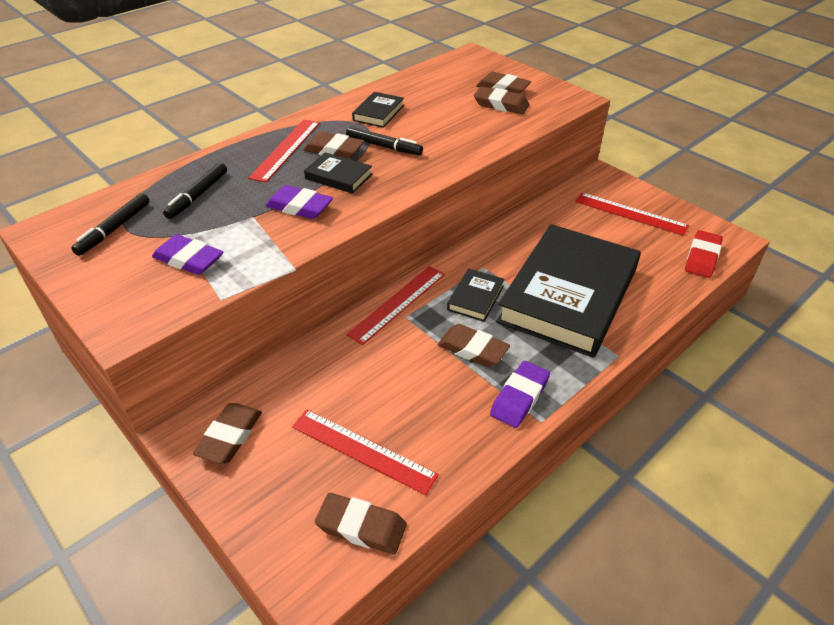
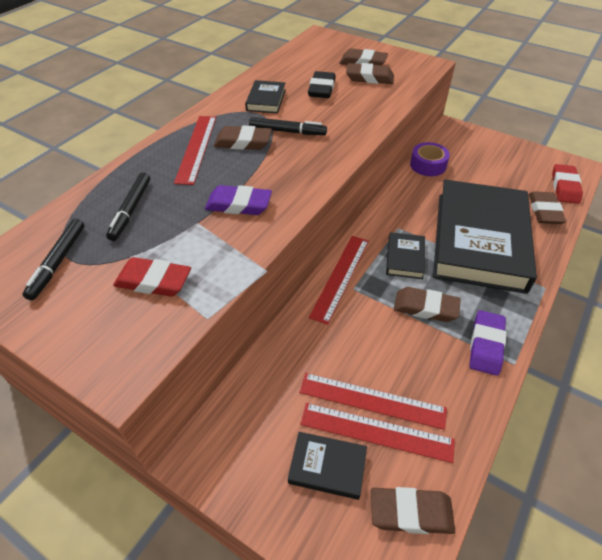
camera: 15 degrees left, 5 degrees up
(189, 259) = (153, 281): purple eraser -> red eraser
(230, 436) = (244, 450): brown eraser -> brown eraser (544, 211)
(338, 177) = (260, 168): black book -> black book (327, 467)
(442, 109) = (321, 89): none -> black eraser
(551, 209) = (428, 165): none -> purple tape
(630, 214) = (492, 158): red ruler -> red ruler (372, 400)

